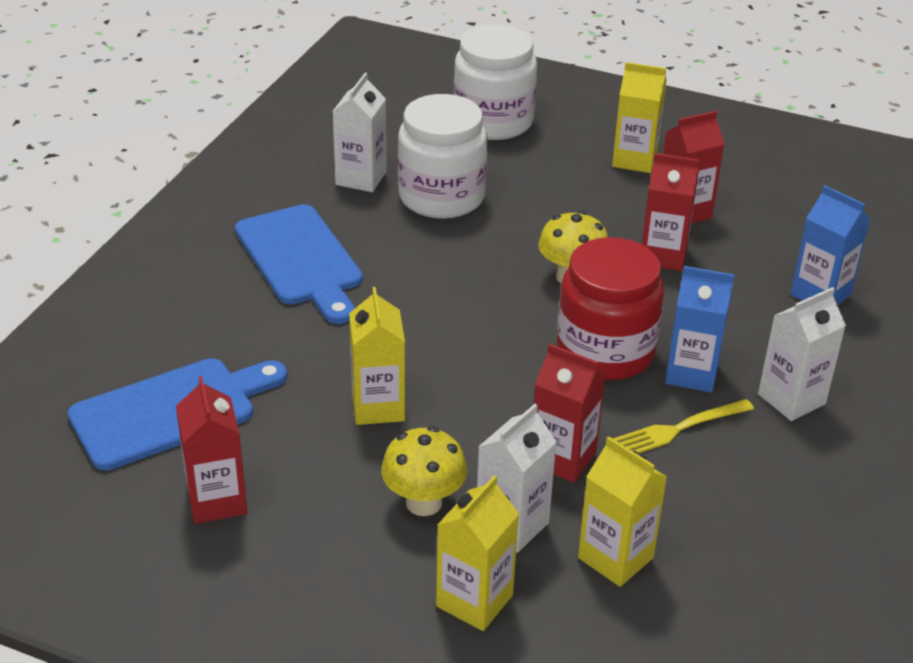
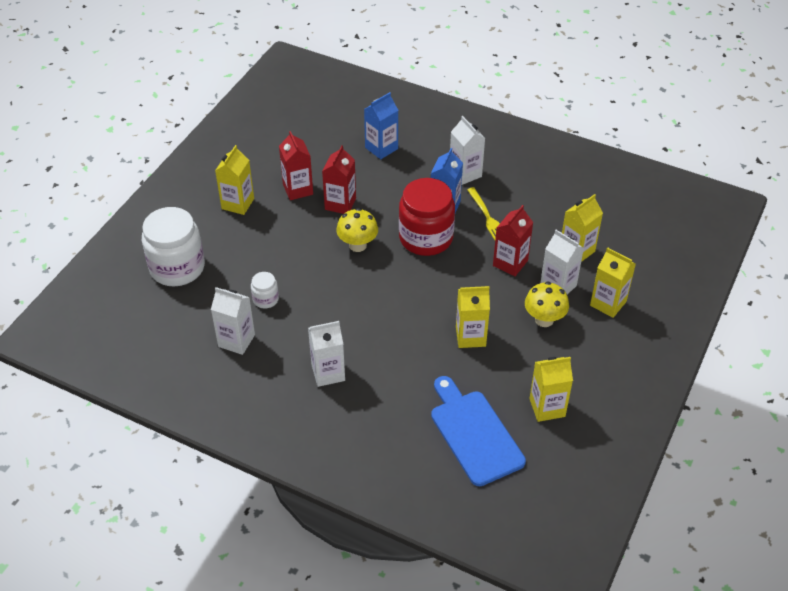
camera: 85 degrees left, 10 degrees up
(217, 500) = (547, 407): red carton -> yellow carton
(301, 260) = (328, 373): blue cutting board -> white carton
(441, 197) = (265, 299): white jar -> white jar, size x0.46

